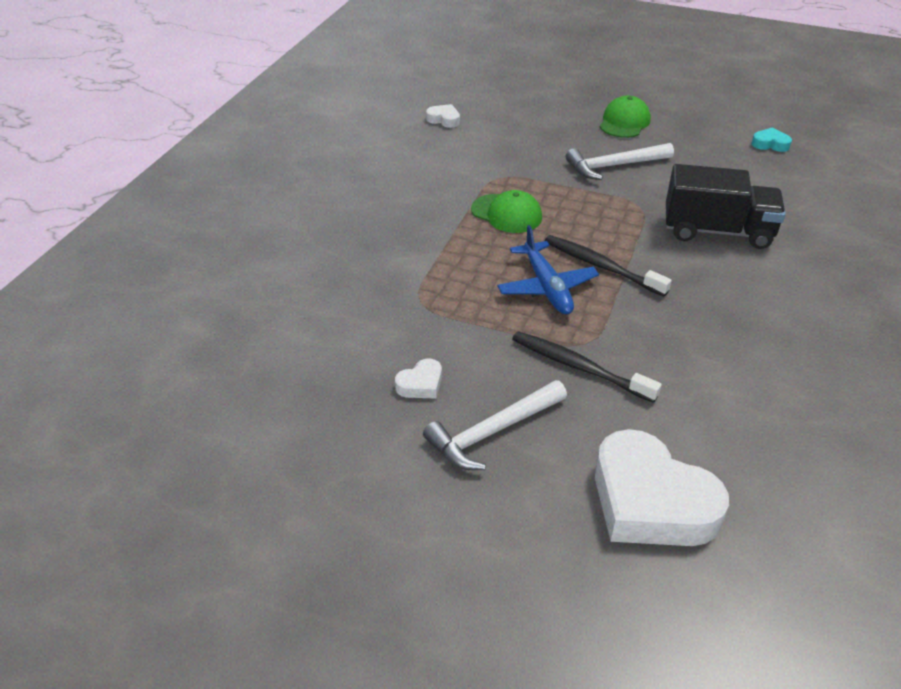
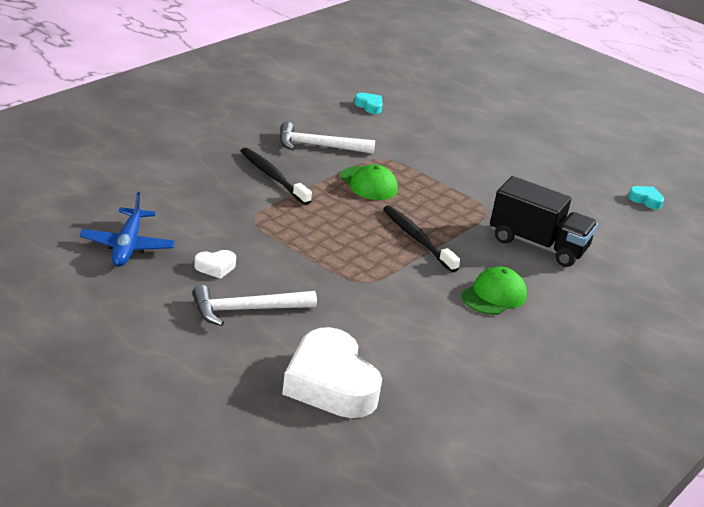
camera: 15 degrees right, 10 degrees down
(444, 119) = (369, 106): white heart -> turquoise heart
(546, 287) = (361, 239): blue plane -> blue plane (127, 246)
(579, 367) = (344, 294): black toothbrush -> black toothbrush (273, 177)
(613, 166) = (488, 177): white hammer -> white hammer (318, 146)
(624, 122) = (526, 149): green cap -> green cap (494, 295)

